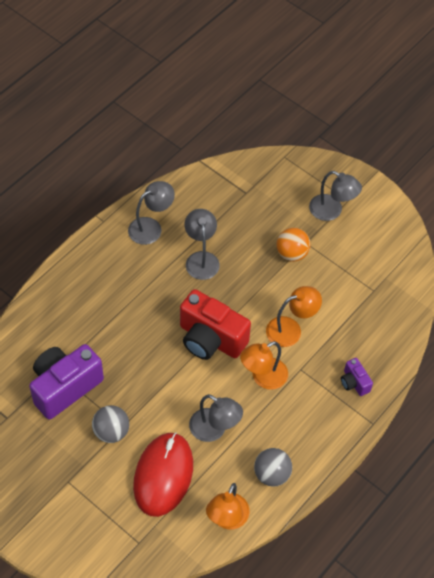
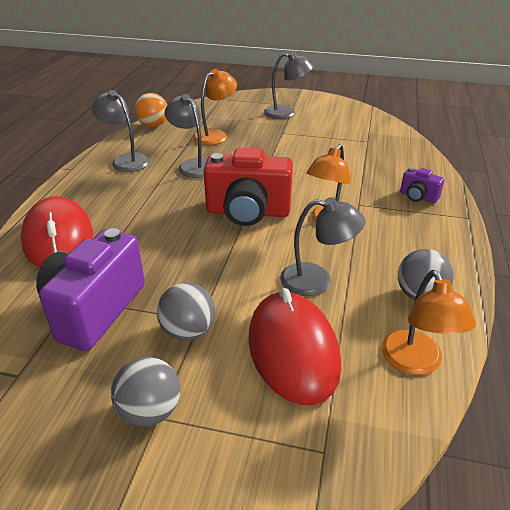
camera: 25 degrees left, 20 degrees down
(65, 476) = (150, 411): none -> grey ball
(66, 306) = (58, 238): none -> red mouse
(151, 227) = (126, 160): grey lamp -> grey lamp turned 75 degrees counterclockwise
(290, 329) = (321, 182): orange lamp -> orange lamp (215, 135)
(292, 253) = (276, 141): orange ball -> orange ball (153, 125)

